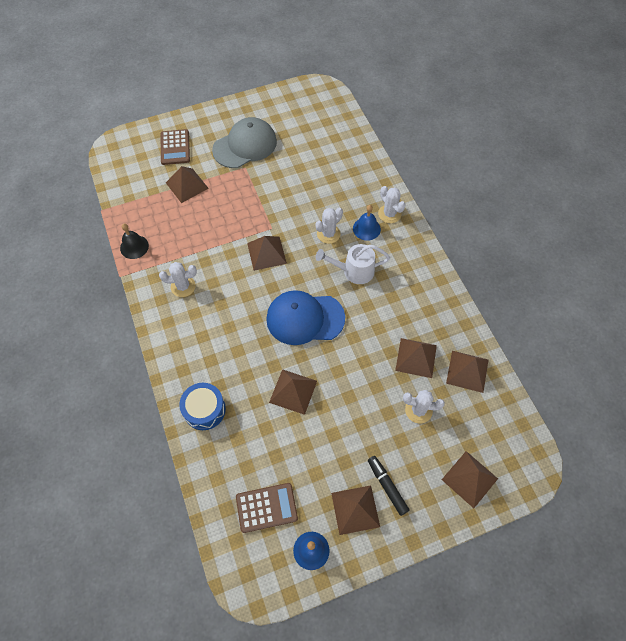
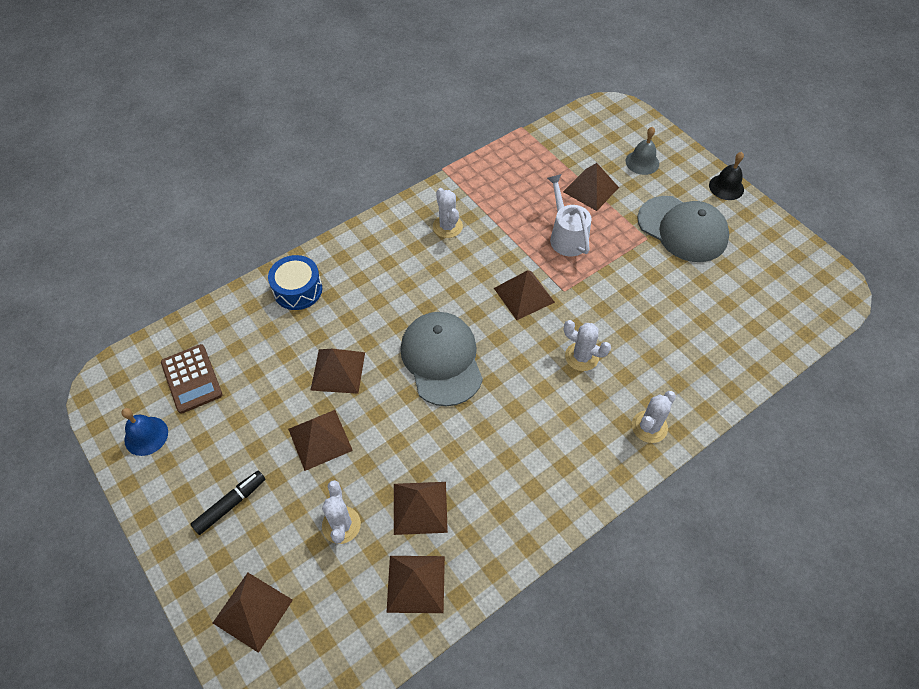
camera: 75 degrees right, 5 degrees down
(134, 247) = (484, 169): black bell -> black bell (726, 187)
(175, 147) = (642, 162): brown calculator -> grey bell
(305, 318) = (442, 359): blue cap -> grey cap
(353, 271) = (532, 400): white watering can -> white watering can (566, 236)
(355, 509) = (197, 473): brown pyramid -> brown pyramid (320, 439)
(366, 229) = (610, 402): blue bell -> none

